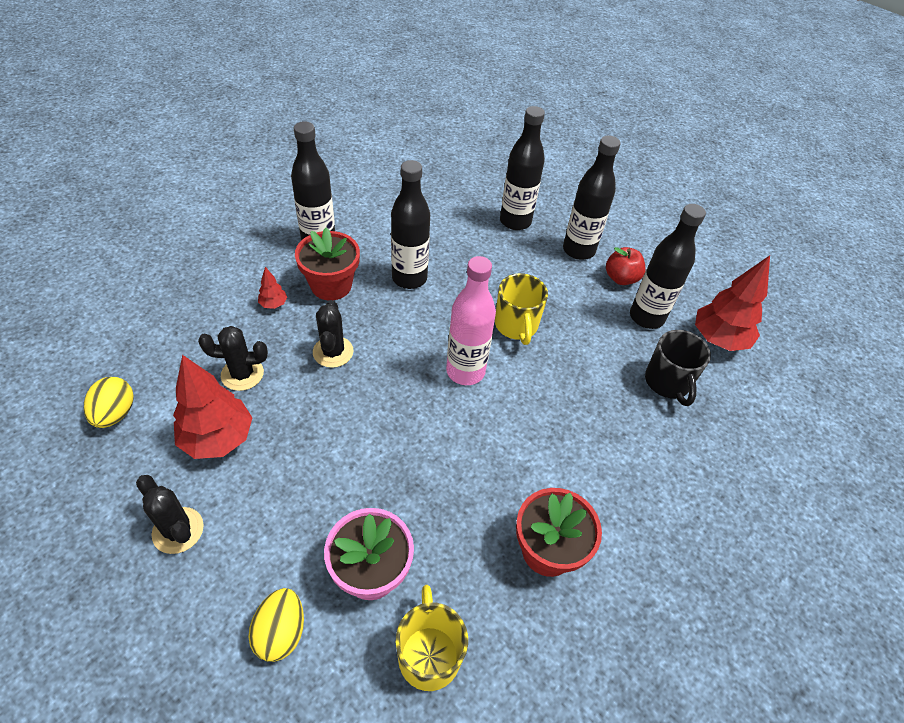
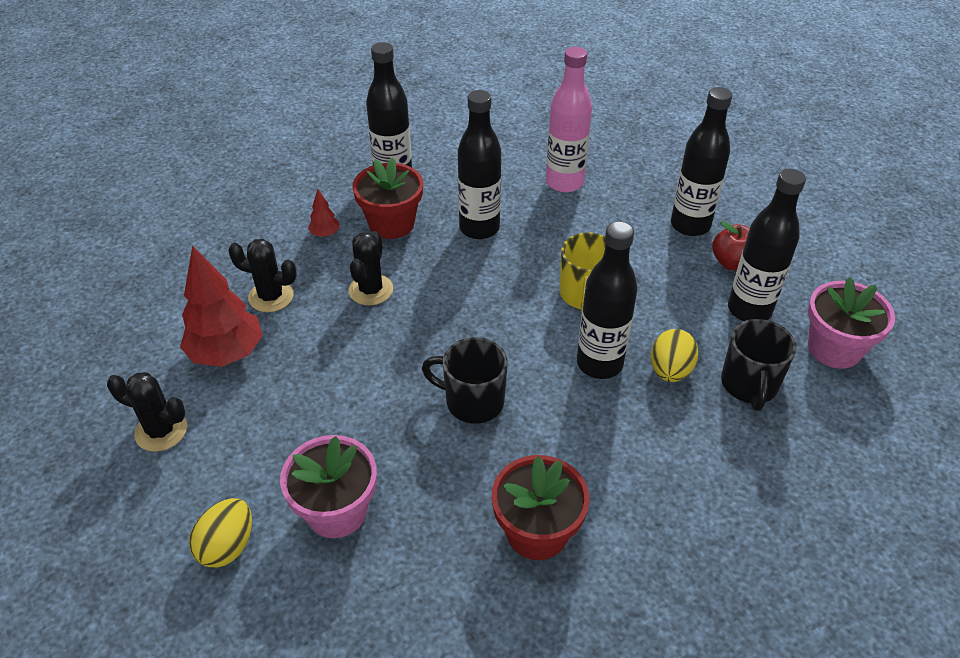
camera: 20 degrees right, 5 degrees down
(115, 413) = (138, 313): yellow egg -> yellow egg (670, 371)
(178, 530) = (161, 431): black cactus -> black cactus turned 45 degrees counterclockwise
(429, 654) = (369, 604): yellow mug -> none
(456, 441) = (473, 401): none -> black mug
(465, 371) = (508, 333): pink bottle -> pink bottle (564, 182)
(515, 221) = (623, 184): black bottle -> black bottle (599, 363)
(718, 339) = (834, 348): red tree -> pink flower pot

